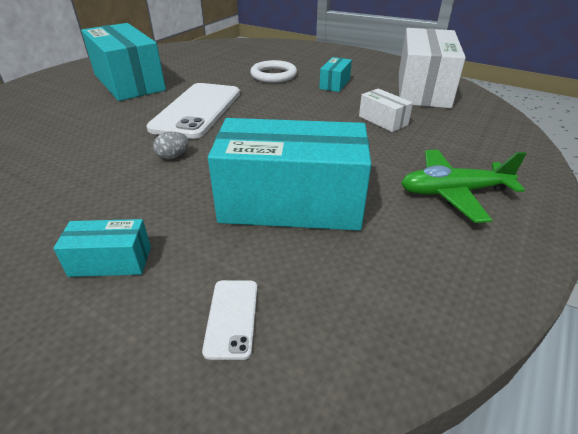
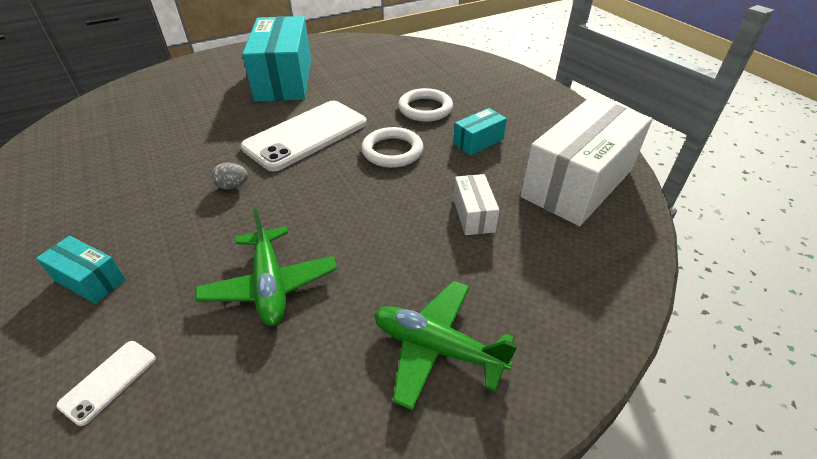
camera: 30 degrees right, 5 degrees up
(281, 103) = (392, 151): none -> white ring
(291, 203) = (270, 285): turquoise box -> green plane

